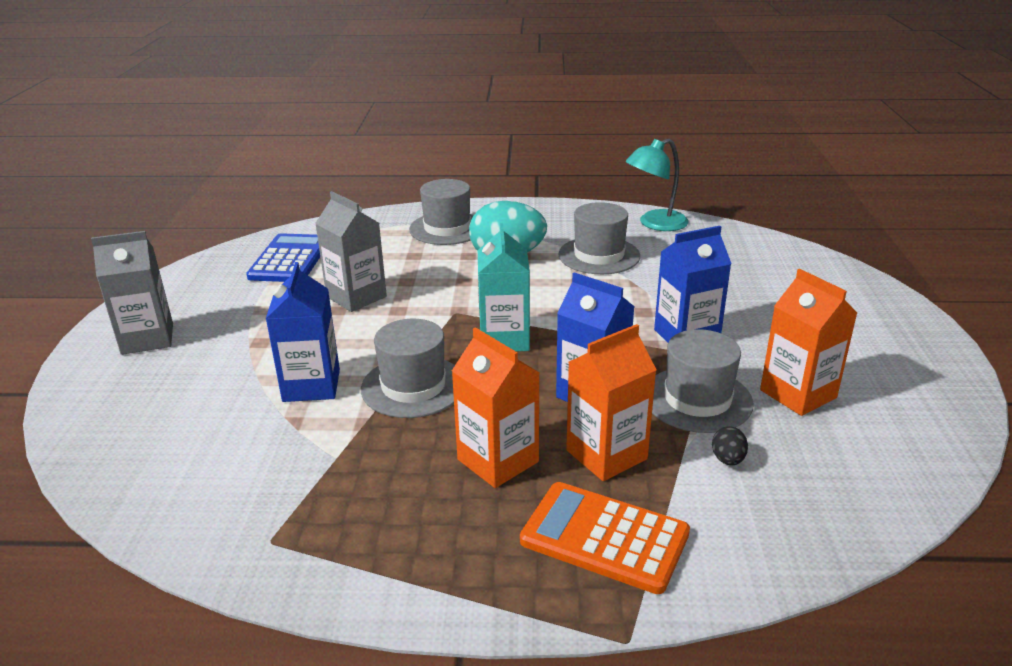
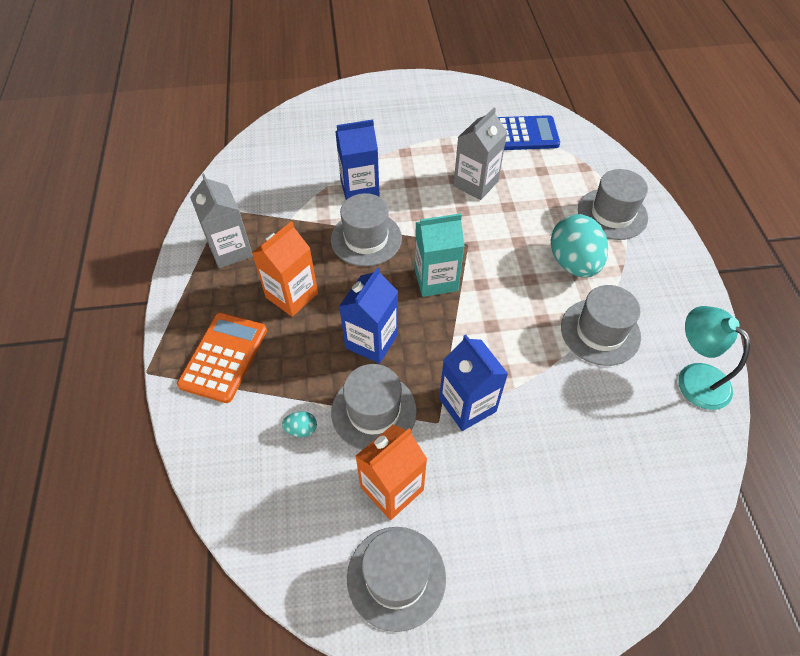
camera: 80 degrees right, 25 degrees up
(147, 339) = (398, 102): grey carton -> grey carton (230, 250)
(606, 455) = (302, 354): orange carton -> none
(727, 460) = (301, 429): black egg -> turquoise egg
(900, 399) = (396, 577): none -> grey hat

